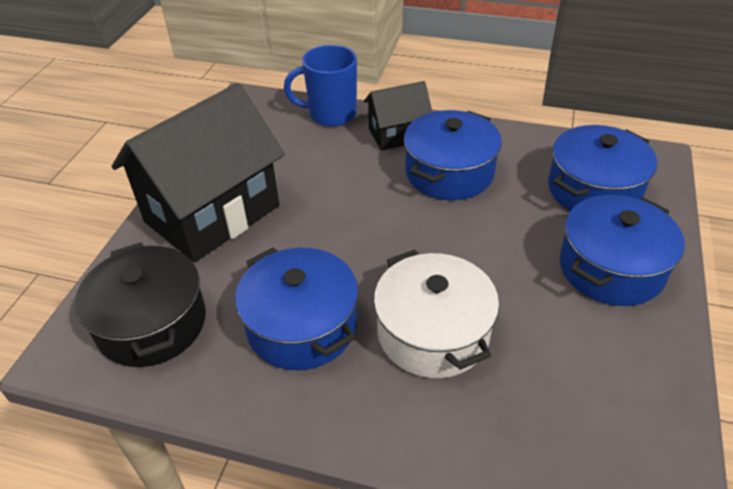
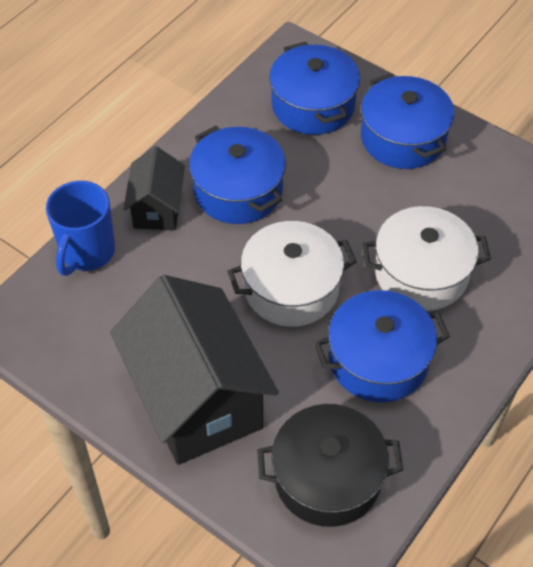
camera: 70 degrees left, 10 degrees up
(358, 238) = (291, 288): none -> white pot

